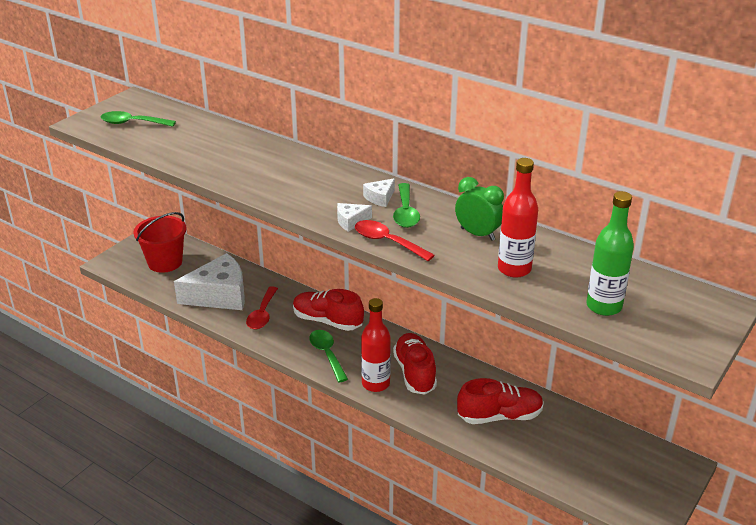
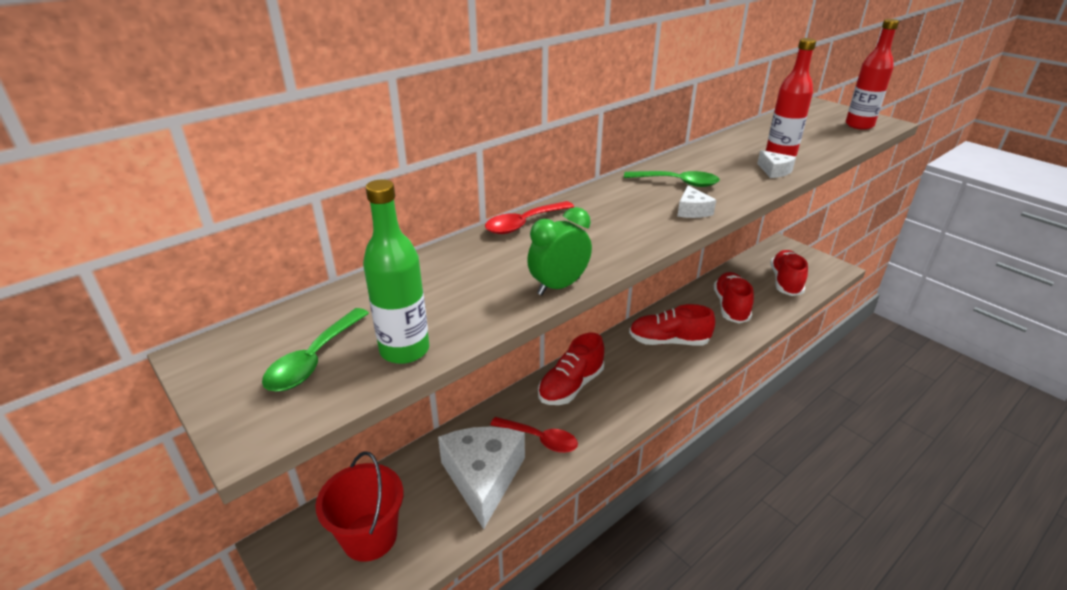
camera: 75 degrees left, 0 degrees up
(327, 354) = (629, 395): green spoon -> none
(375, 384) = (681, 368): red bottle -> red bottle (859, 125)
(380, 198) = (645, 191): white cheese -> white cheese (774, 171)
(387, 242) = (735, 198): red spoon -> red spoon (524, 224)
(477, 234) = (722, 159): green clock -> green clock (558, 286)
(581, 464) = (785, 282): none -> red shoe
(604, 306) = (830, 135): green bottle -> green bottle (404, 350)

